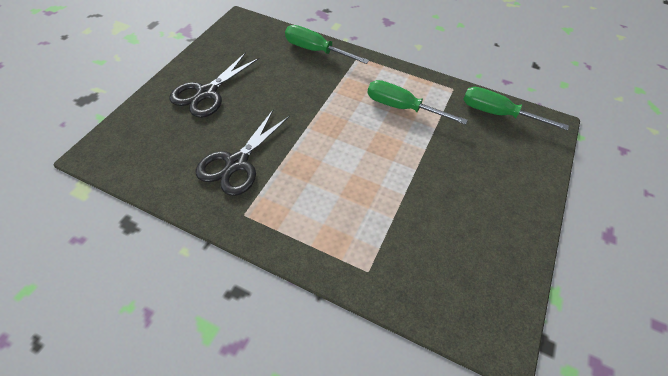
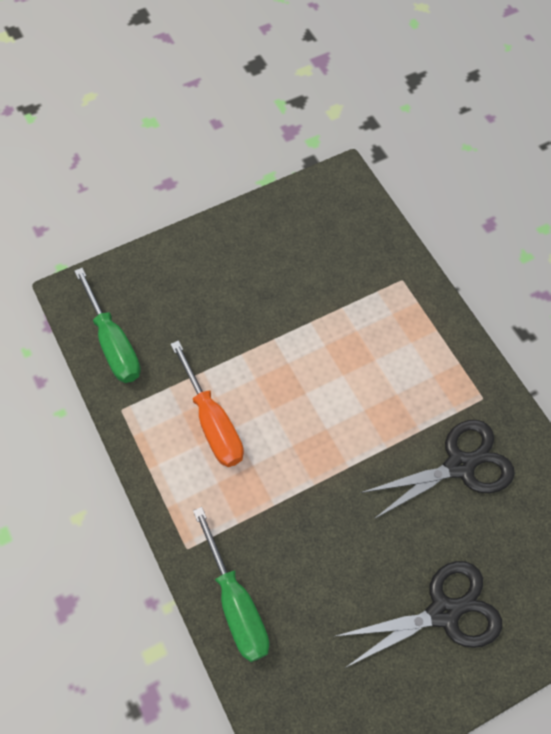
camera: 140 degrees left, 10 degrees up
(402, 108) = (212, 421): green screwdriver -> orange screwdriver

